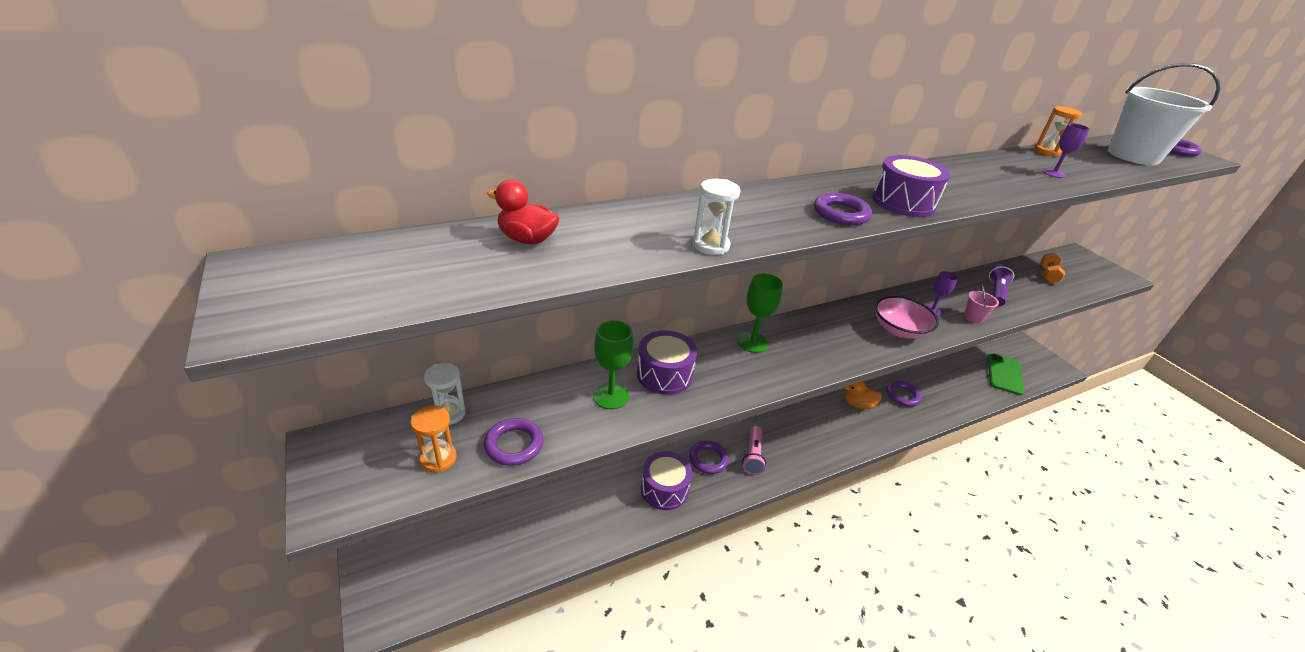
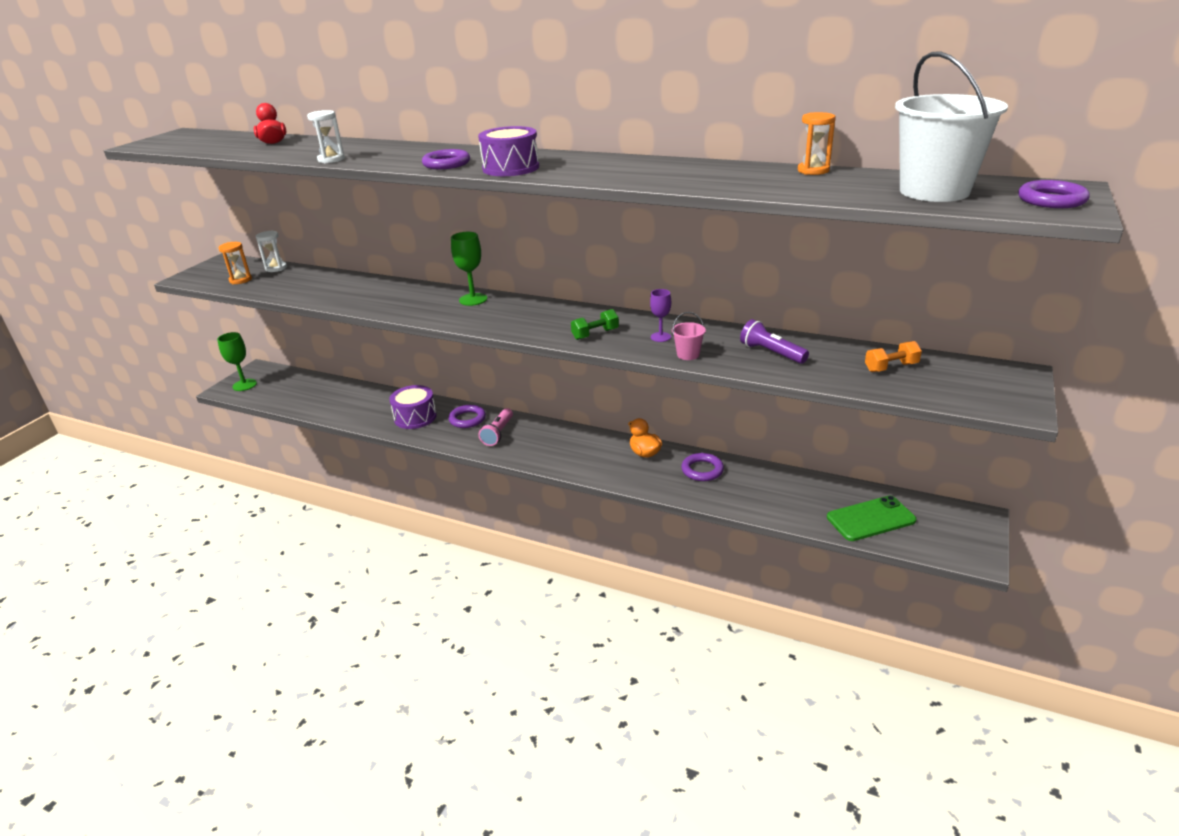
camera: 55 degrees right, 5 degrees down
(514, 445) = (271, 287): purple ring -> none
(611, 396) = (345, 289): green goblet -> green goblet (244, 385)
(664, 374) = (389, 292): purple drum -> none
(753, 456) = (498, 433): pink flashlight -> pink flashlight turned 45 degrees counterclockwise
(899, 330) = (595, 334): pink bowl -> green dumbbell
(996, 292) = (771, 353): purple flashlight -> purple flashlight turned 120 degrees counterclockwise
(1054, 173) = (737, 181): purple goblet -> none

